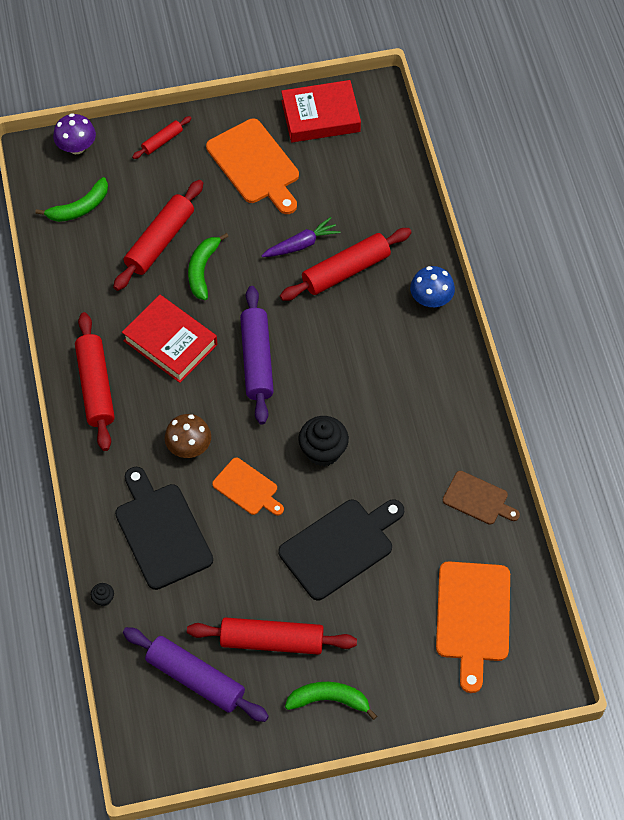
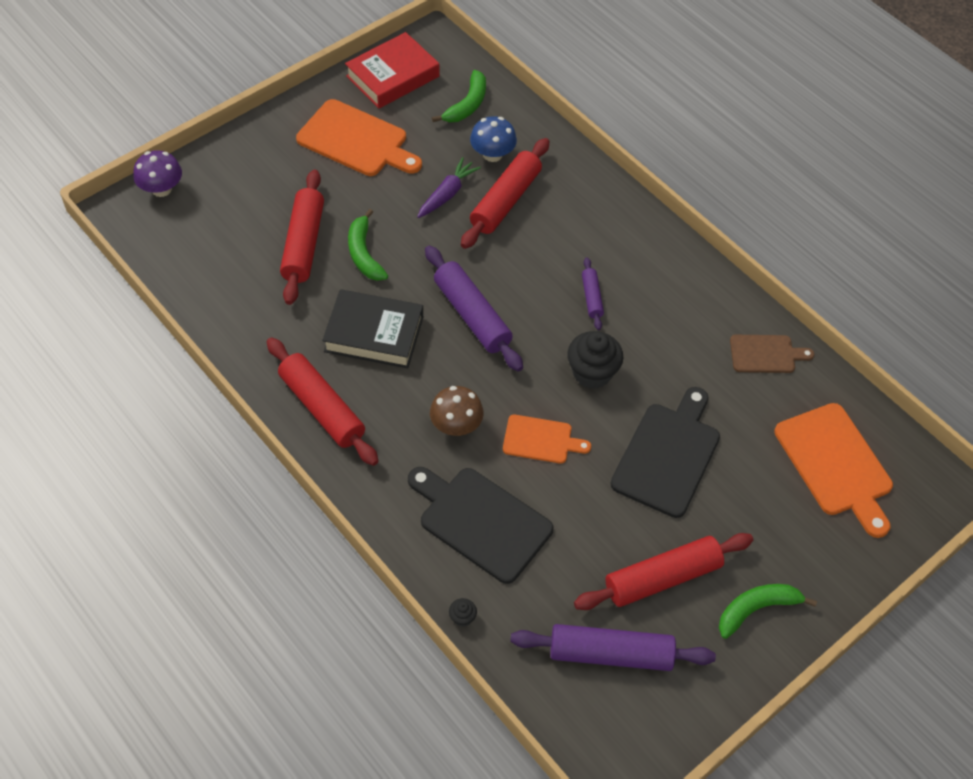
camera: 30 degrees left, 5 degrees down
(79, 208) = (199, 244): green banana -> green banana (467, 105)
(162, 141) = (249, 152): red rolling pin -> none
(170, 342) = (374, 334): red book -> black book
(364, 387) = (592, 297): none -> purple rolling pin
(431, 299) = (601, 195): blue mushroom -> blue mushroom (492, 154)

